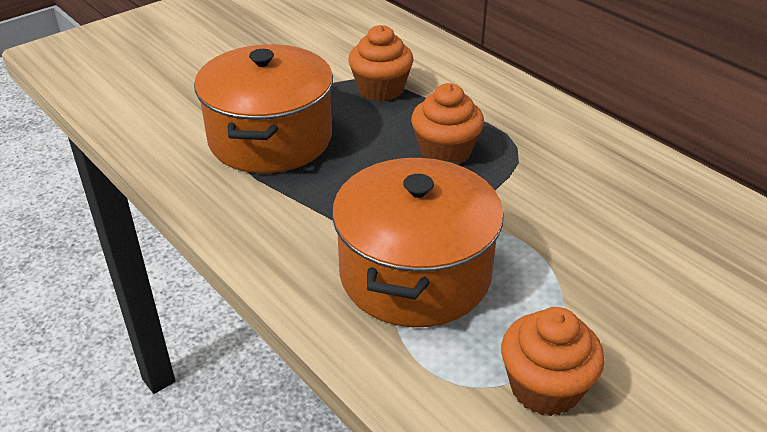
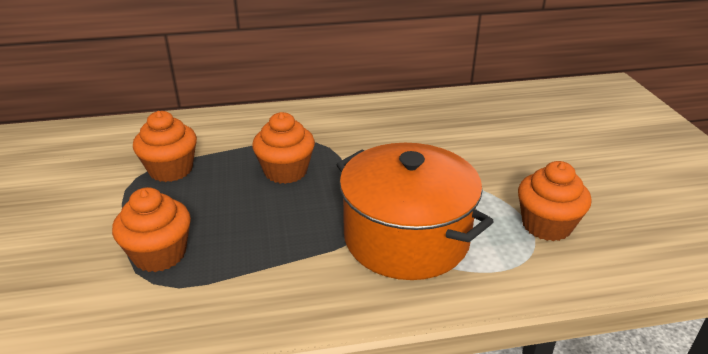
camera: 60 degrees left, 5 degrees down
(270, 138) = (159, 254): orange pot -> orange cupcake

